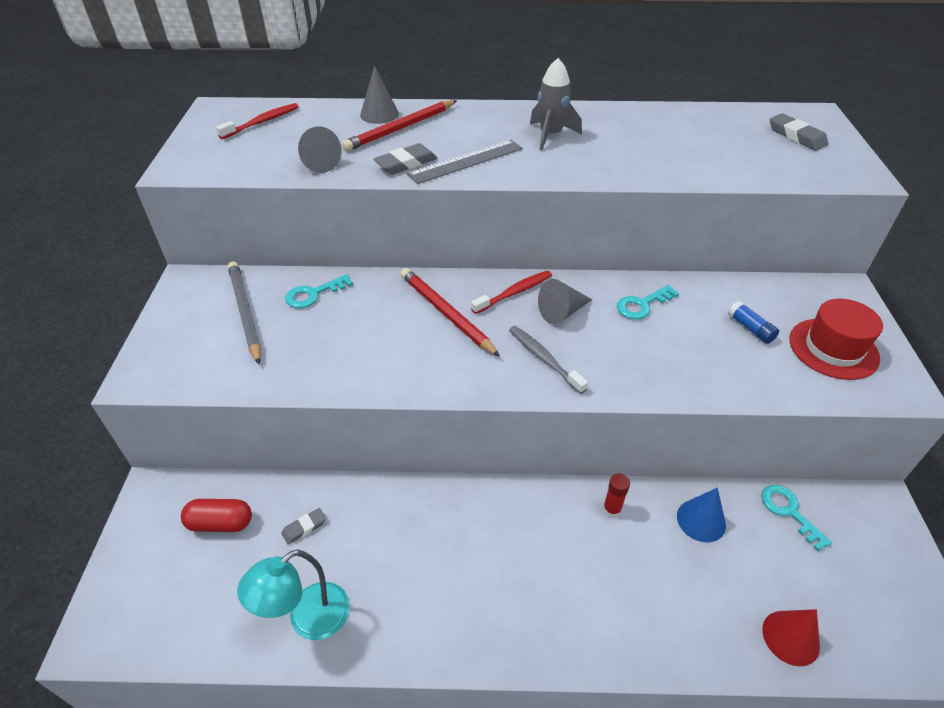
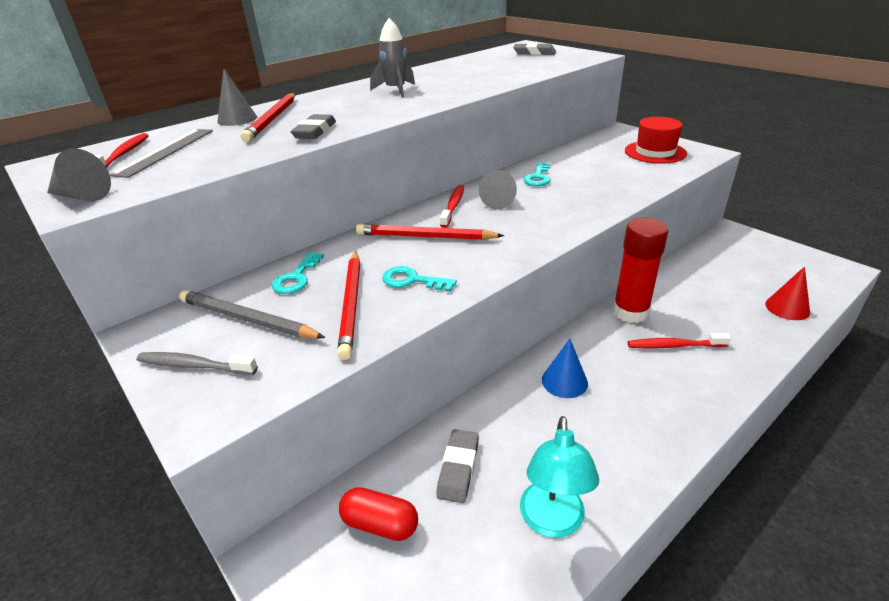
camera: 40 degrees left, 10 degrees down
(220, 523) = (380, 524): red capsule -> red capsule turned 60 degrees clockwise
(304, 527) = (458, 468): grey eraser -> grey eraser, size x1.59
(314, 345) = (351, 304): none -> red pencil
(318, 162) = (233, 155): grey cone -> grey cone (82, 196)
(466, 161) = (361, 116): grey ruler -> grey ruler (165, 151)
(544, 359) = (528, 226): grey toothbrush -> grey toothbrush (194, 365)
(601, 574) = (674, 346): none -> red toothbrush
(612, 509) = (630, 312): red glue stick -> red glue stick, size x2.29
(701, 520) = (677, 287): blue cone -> blue cone (564, 381)
(750, 328) = (607, 162): blue glue stick -> none
(789, 512) = (704, 258): turquoise key -> turquoise key (412, 280)

